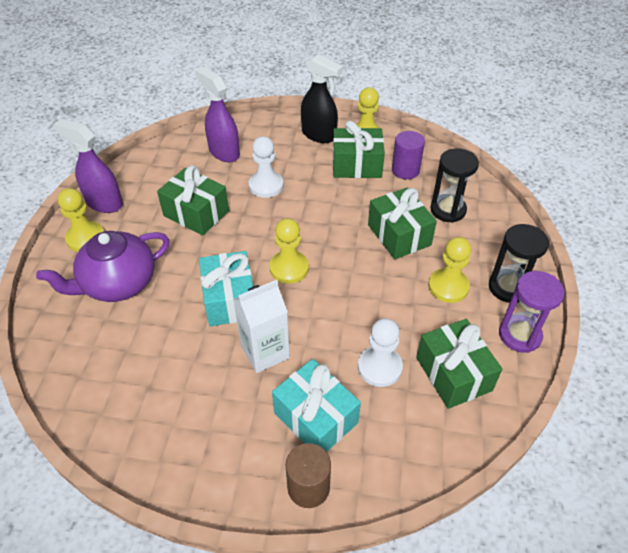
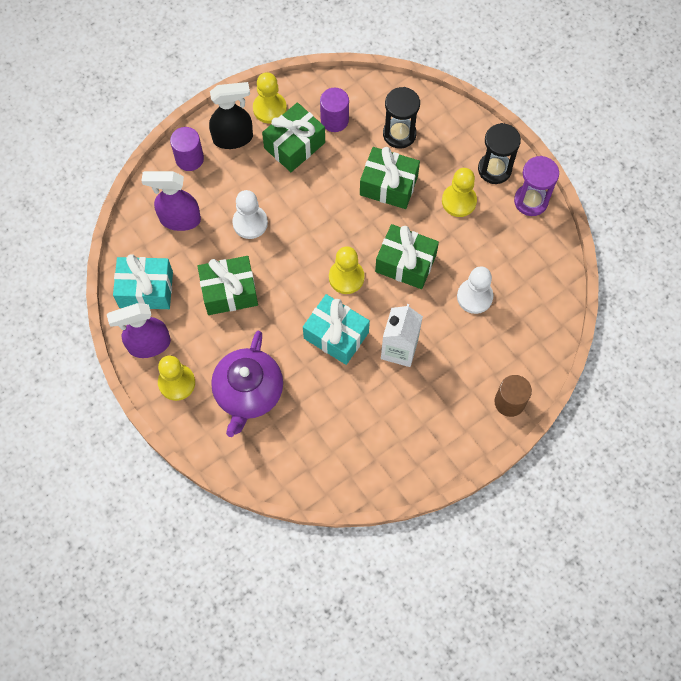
camera: 45 degrees left, 20 degrees up
(276, 127) = (189, 158): none -> purple cylinder
(315, 418) = (472, 361): turquoise gift -> turquoise gift (146, 290)
(453, 374) = (518, 262): green gift -> green gift (405, 263)

